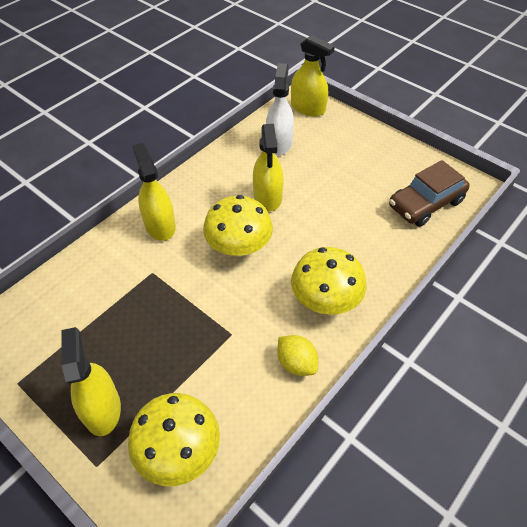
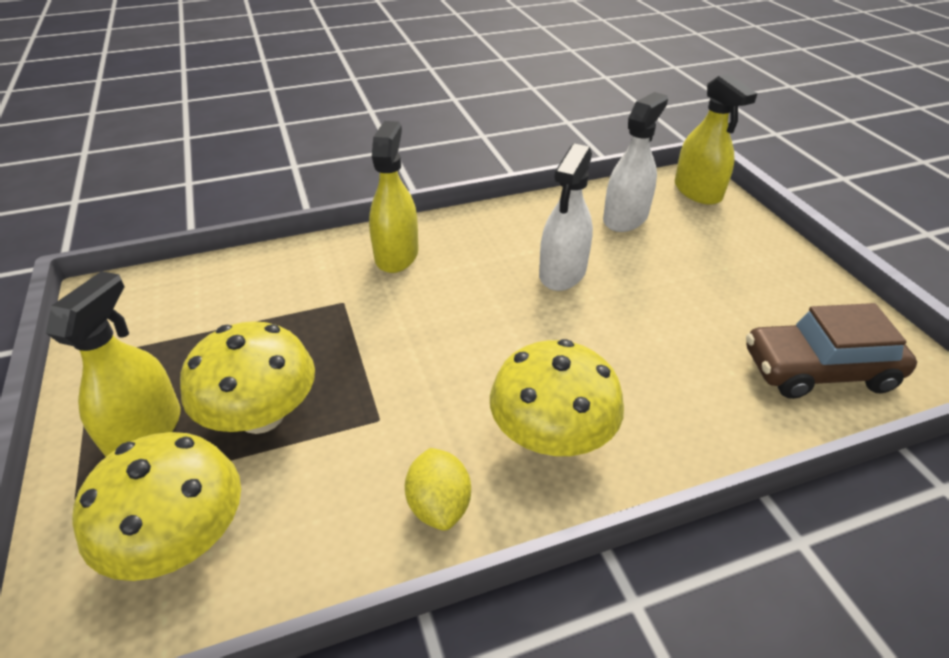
camera: 30 degrees right, 10 degrees down
(239, 246) = (476, 316): yellow mushroom -> yellow mushroom (261, 415)
(267, 197) = (562, 272): yellow spray bottle -> white spray bottle

